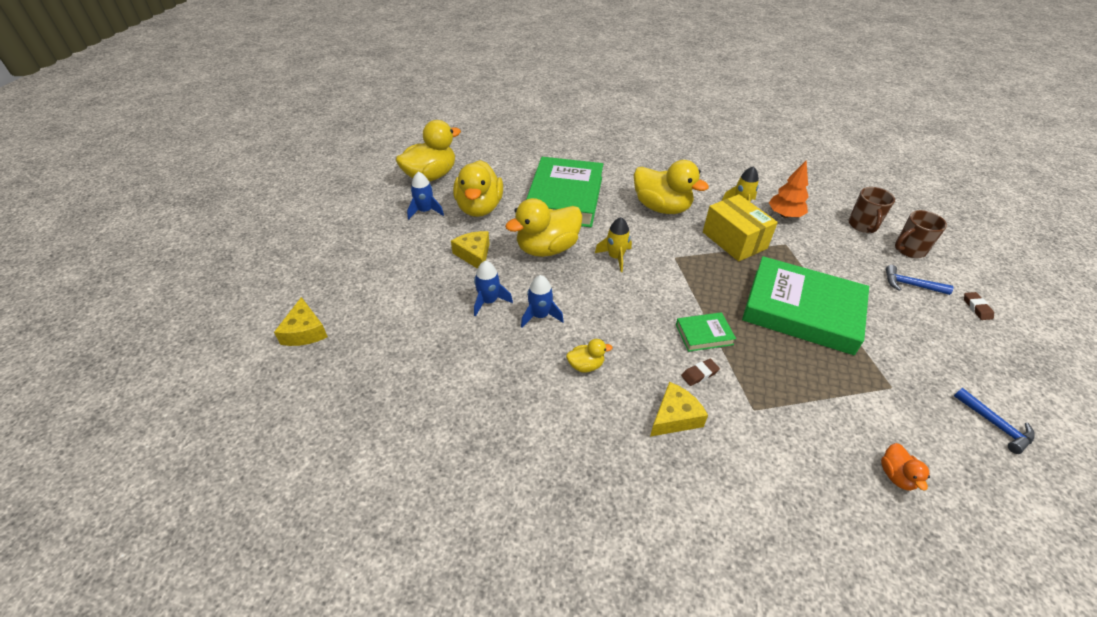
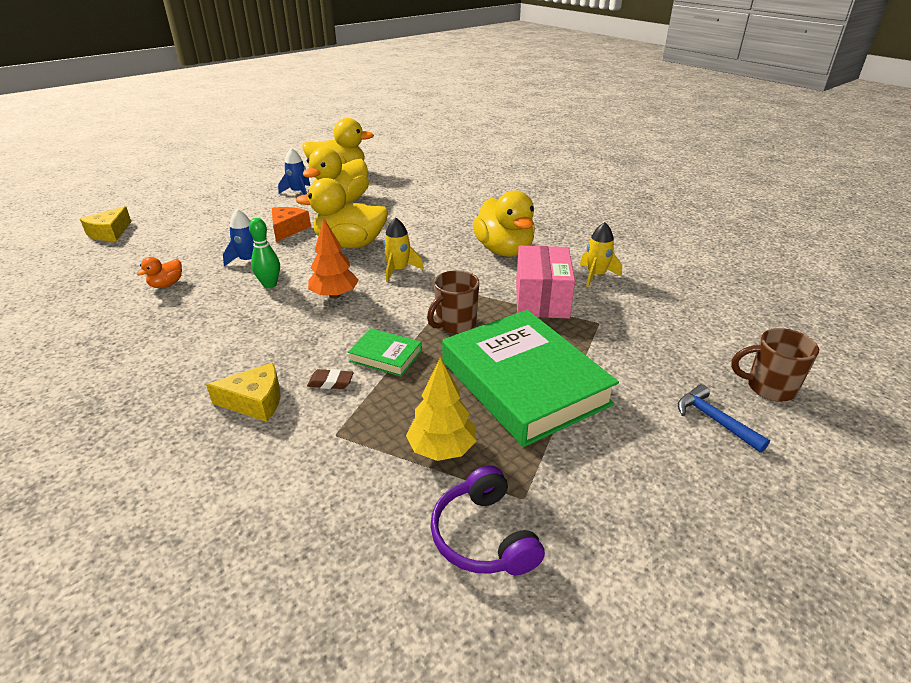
camera: 35 degrees right, 10 degrees down
(474, 255) = (288, 229): yellow cheese -> orange cheese
(540, 316) = (269, 284): blue rocket -> green bowling pin
(564, 197) = (423, 216): green book -> none
(586, 365) = (247, 331): yellow duck -> none
(734, 240) = (541, 299): yellow box -> pink box
(784, 215) = (638, 299): orange tree -> orange tree (334, 295)
(819, 382) = (441, 449): none -> yellow tree
(862, 225) = (733, 342): brown mug -> brown mug (455, 324)
(896, 476) = (390, 577): orange duck -> orange duck (166, 284)
(903, 422) = (483, 536): none -> purple headphones
(976, 308) = (788, 485): brown eraser -> none
(995, 425) = (612, 614): blue hammer -> none

